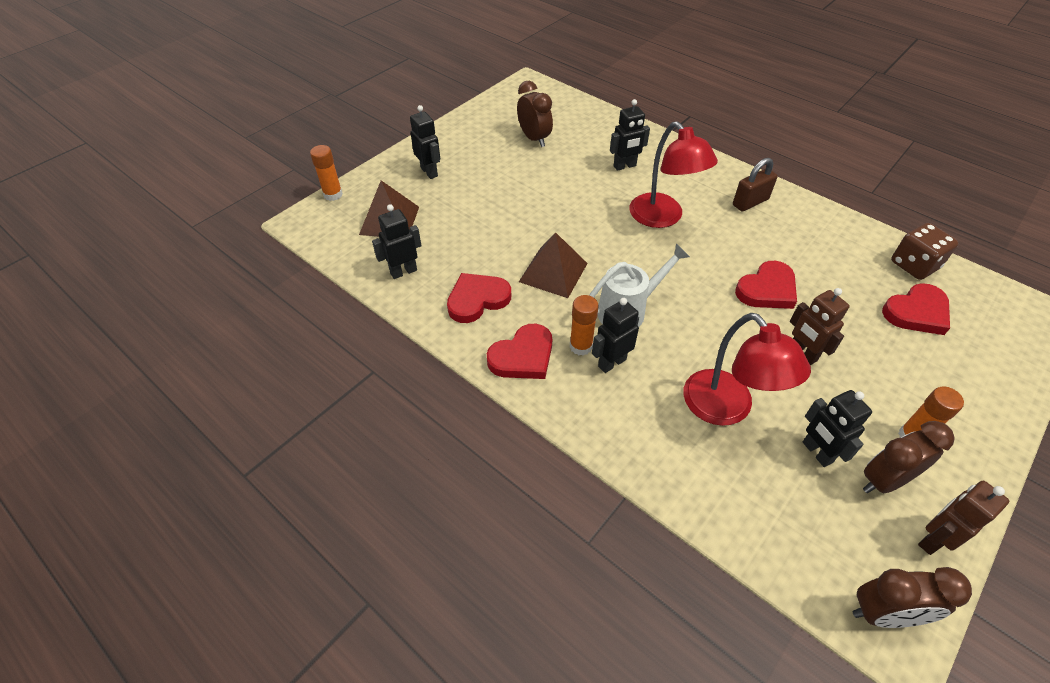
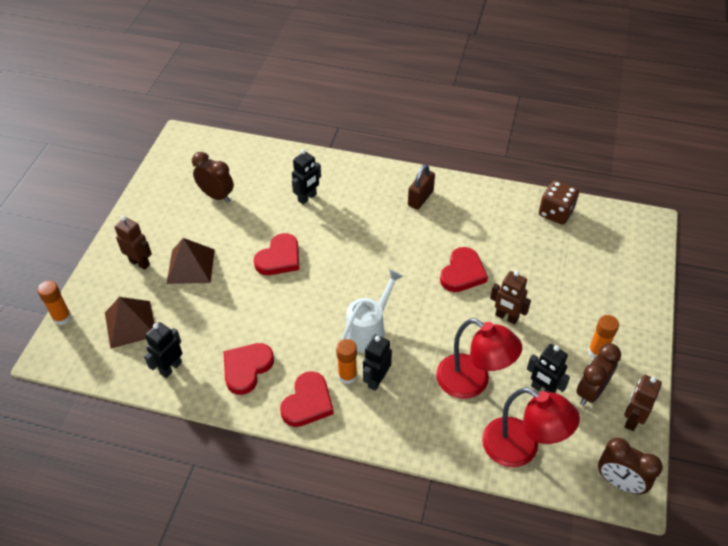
camera: 25 degrees left, 0 degrees up
(429, 172) = (140, 263): black robot -> brown robot
(553, 272) = (296, 320): brown pyramid -> brown pyramid (191, 266)
(662, 218) = (359, 237): red lamp -> red lamp (521, 449)
(883, 613) = (619, 482): brown clock -> brown clock turned 60 degrees clockwise
(916, 312) = (570, 252): red heart -> red heart (279, 258)

